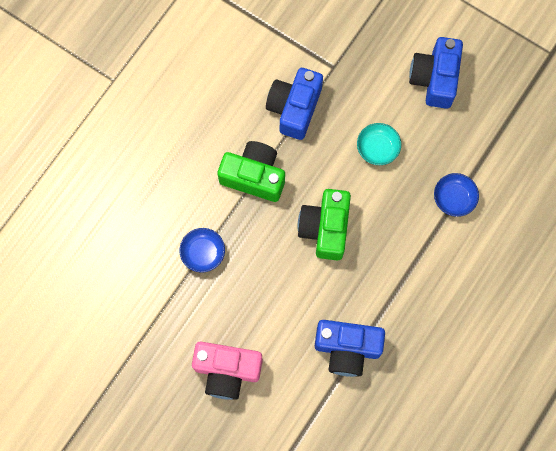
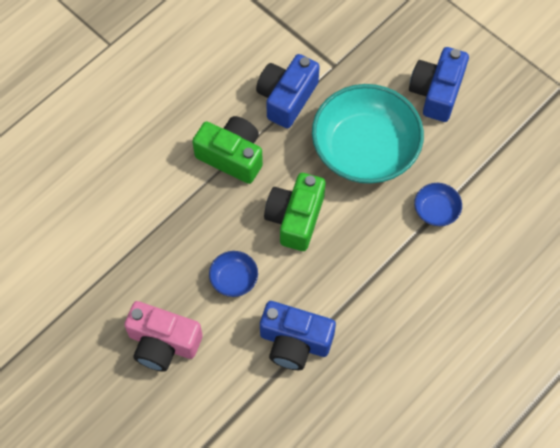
camera: 10 degrees right, 10 degrees down
(203, 253) = (163, 221): blue bowl -> blue bowl (234, 279)
(377, 148) = (365, 149): turquoise bowl -> turquoise bowl, size x2.36

